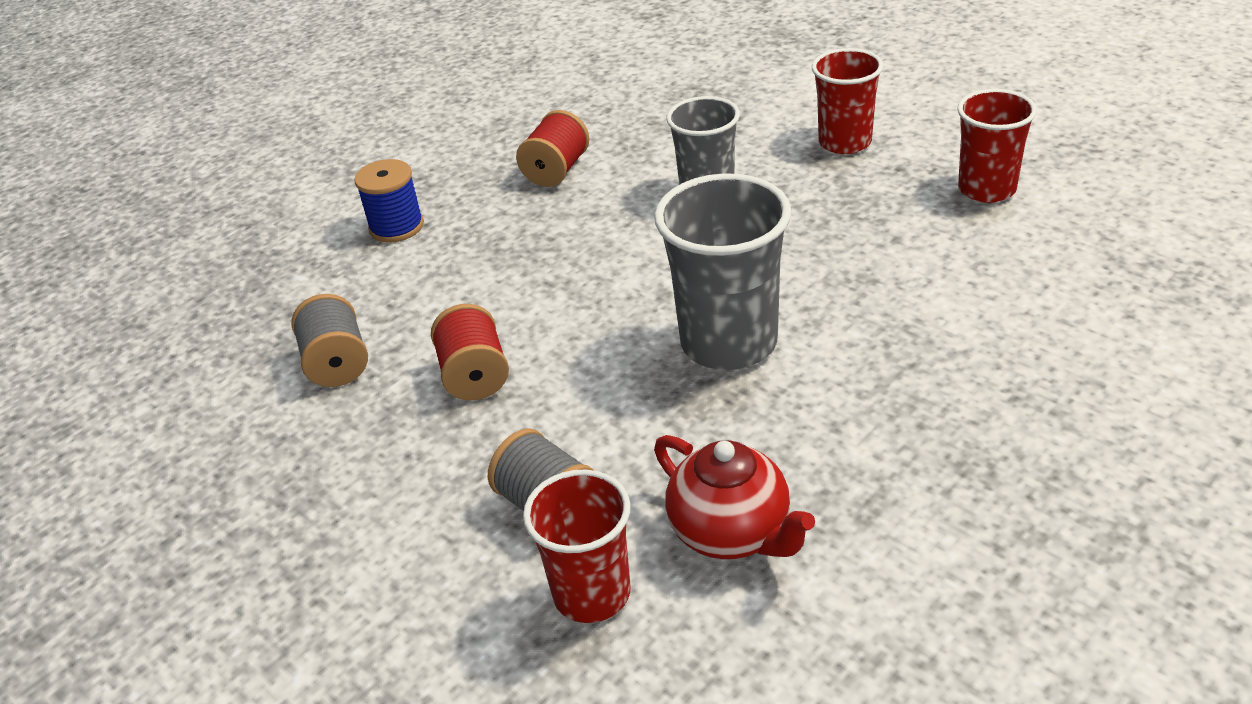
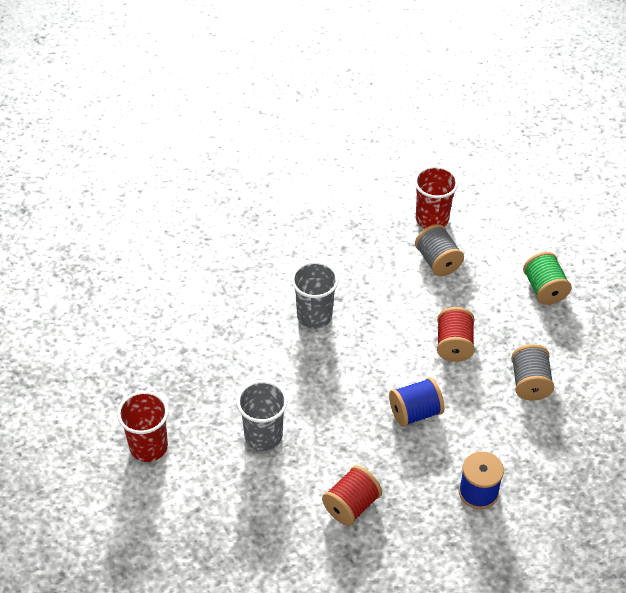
camera: 165 degrees left, 10 degrees up
(321, 522) = (544, 289): none -> green spool
(509, 276) = (415, 413): none -> blue spool
(729, 342) = (314, 316): grey cup -> grey cup, size x0.66
(732, 533) = (365, 223): red teapot -> none
(986, 189) = (104, 366): red cup -> none

